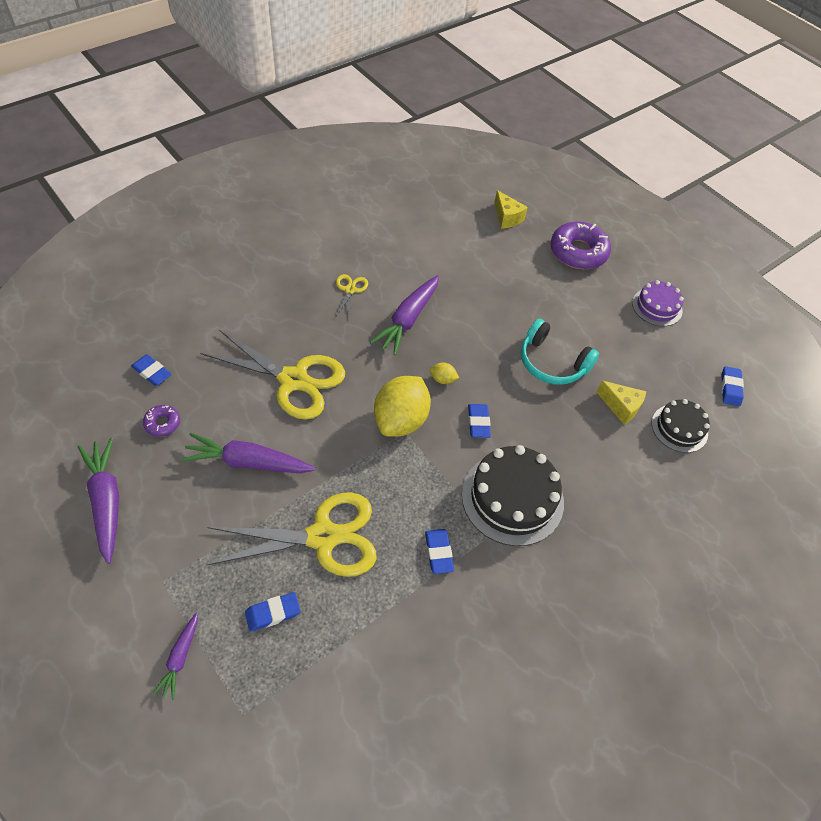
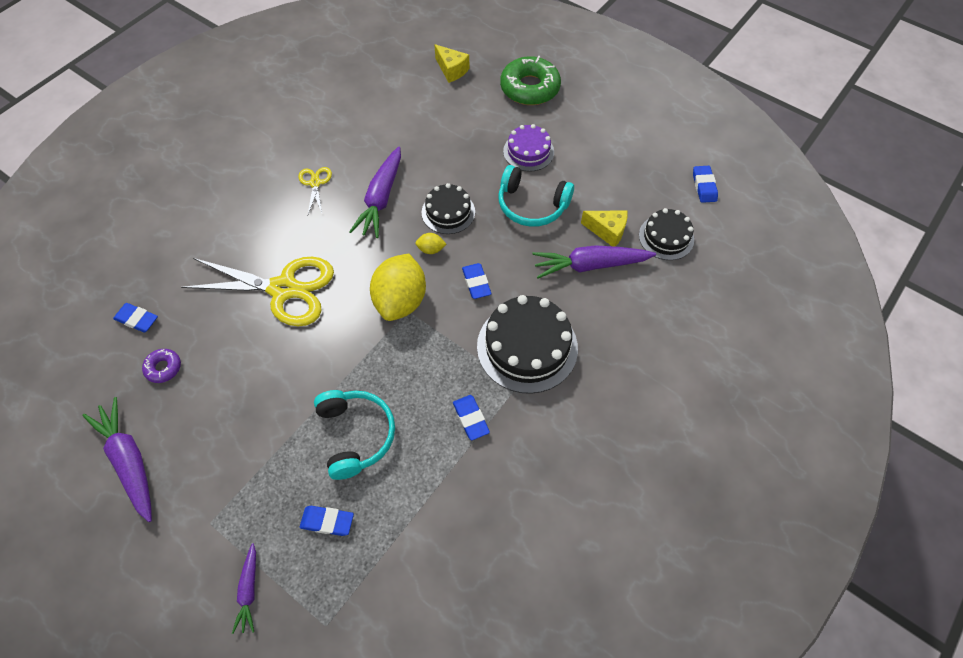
camera: 10 degrees left, 5 degrees up
(247, 462) = (261, 383): purple carrot -> purple carrot (589, 265)
(273, 613) = (327, 521): blue eraser -> blue eraser turned 45 degrees clockwise
(323, 537) = (355, 435): yellow scissors -> turquoise headphones
(469, 348) = (448, 212): none -> black cake
(578, 252) = (530, 88): purple donut -> green donut
(657, 307) = (618, 124): purple cake -> purple cake (528, 151)

